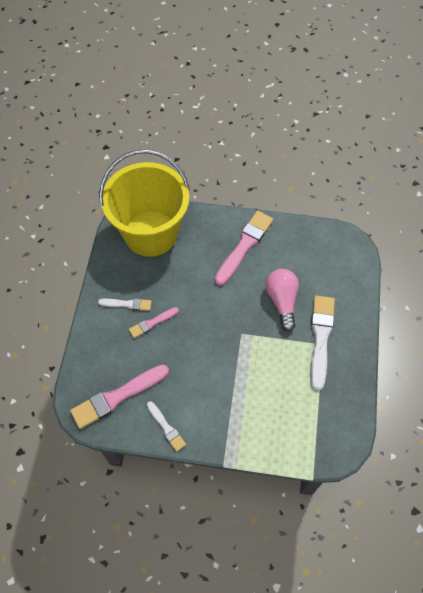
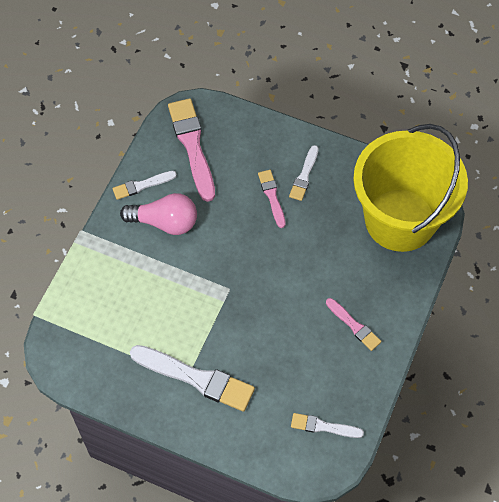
camera: 105 degrees right, 0 degrees up
(244, 246) = (354, 325): pink brush -> pink brush, size x0.54
(282, 301) = (260, 348): pink light bulb -> pink light bulb (164, 222)
(324, 249) = (323, 427): none -> white brush

